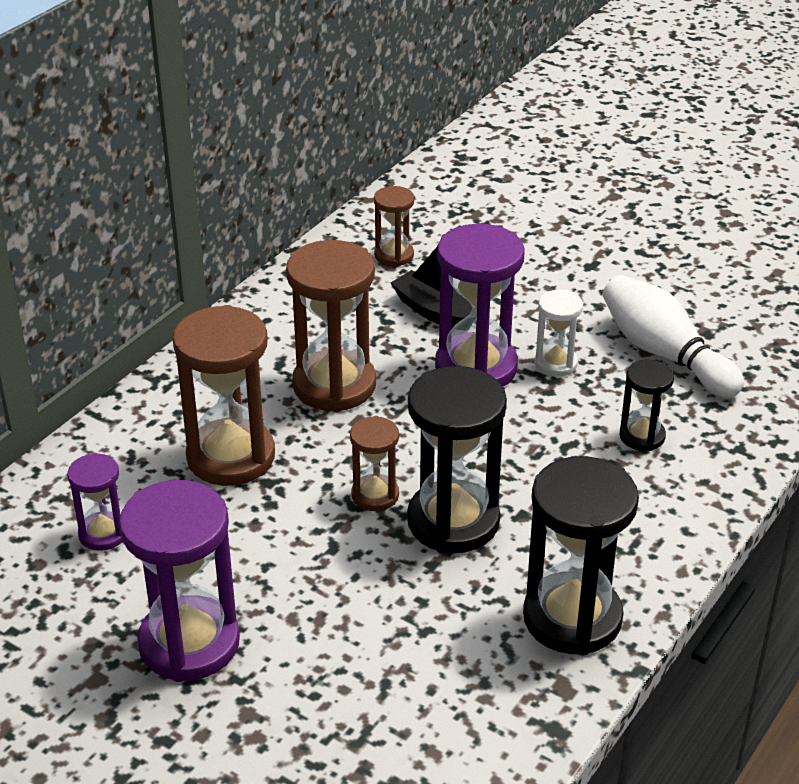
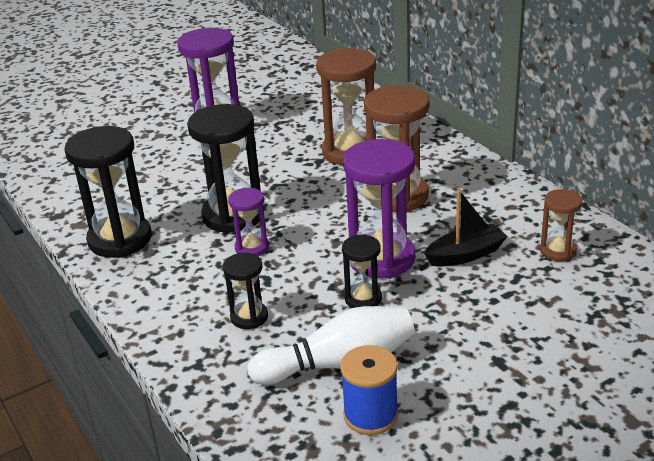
camera: 115 degrees right, 5 degrees down
(103, 534) = (314, 111): purple hourglass -> purple hourglass (252, 247)
(375, 495) = (278, 193): brown hourglass -> none
(555, 363) = (363, 299): white hourglass -> black hourglass
(714, 320) = (370, 415): none -> blue spool

